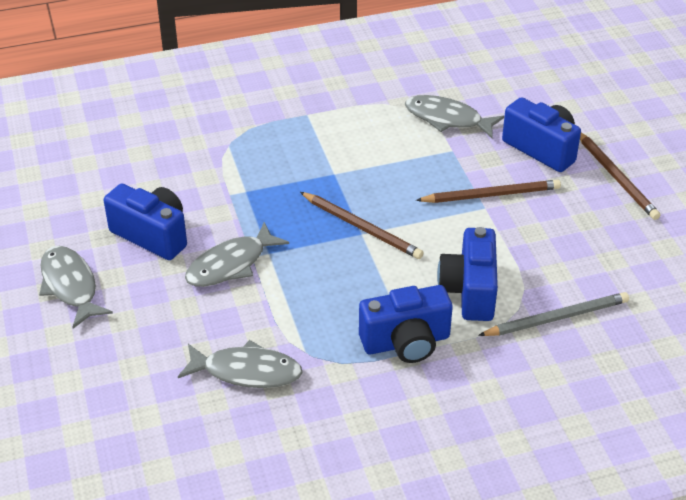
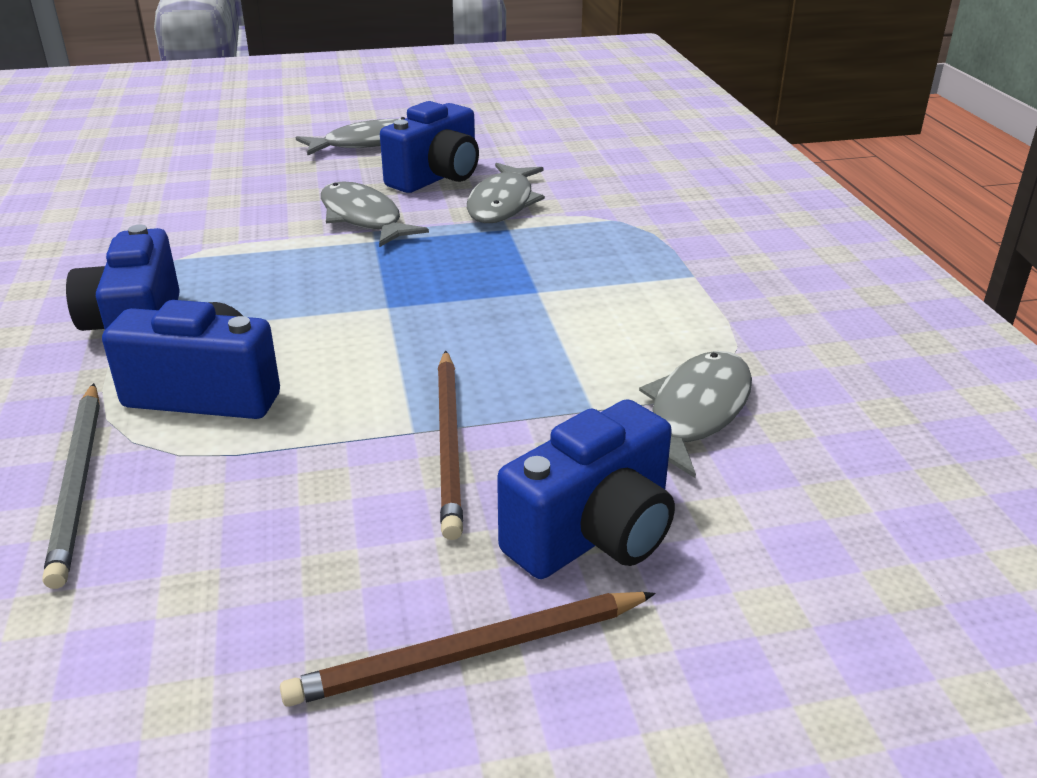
camera: 95 degrees right, 10 degrees down
(246, 371) = (171, 224): grey fish -> grey fish (502, 203)
(362, 228) = (401, 308): brown pencil -> none

